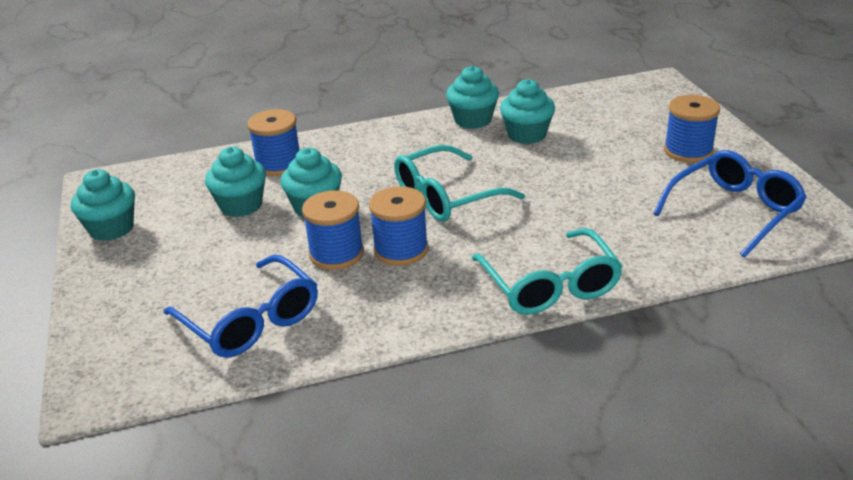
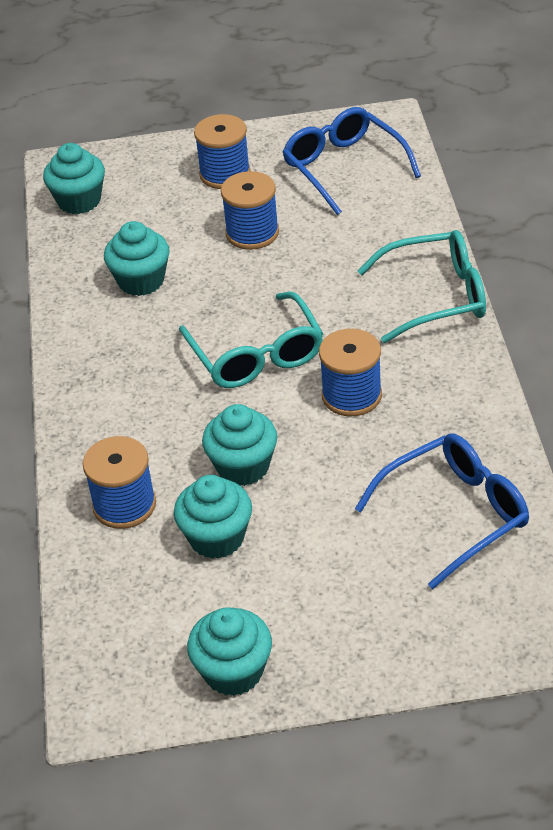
camera: 80 degrees left, 10 degrees up
(336, 254) = (347, 447): blue spool -> blue spool (252, 233)
(473, 120) = (84, 321): turquoise cupcake -> turquoise cupcake (79, 201)

